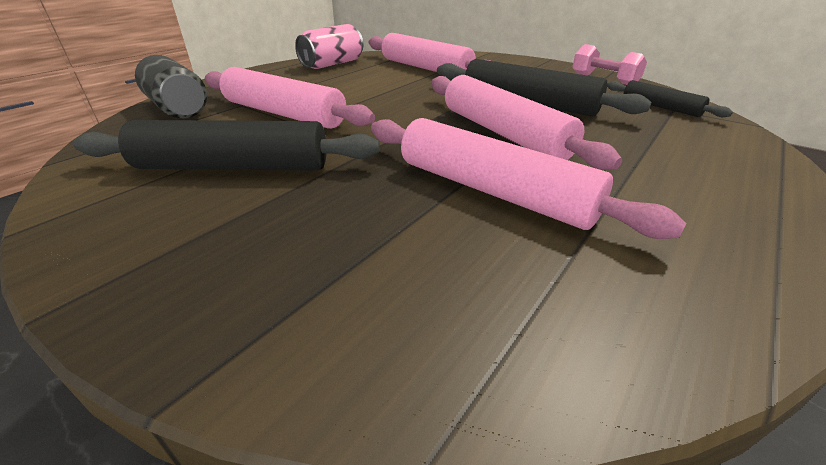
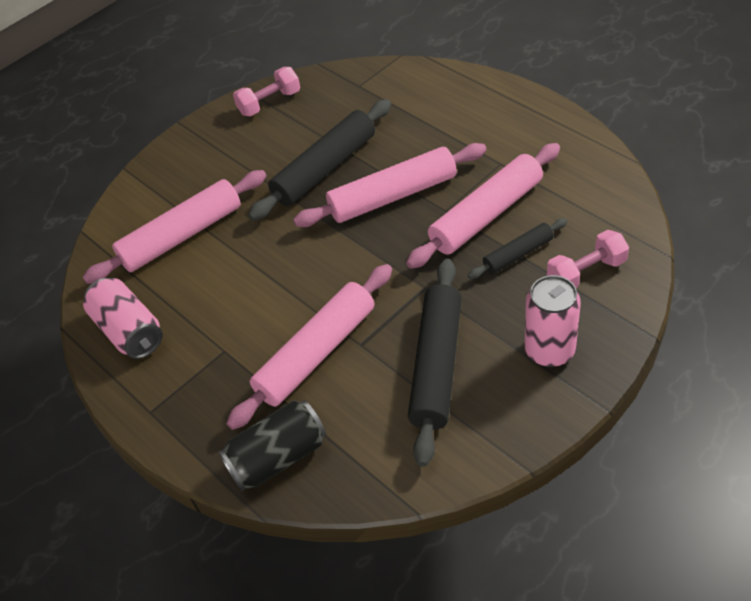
camera: 75 degrees left, 15 degrees up
(207, 251) = (549, 350): none -> pink can
(371, 295) = (586, 272): none -> pink dumbbell
(660, 107) = (352, 91): black rolling pin -> black rolling pin (518, 254)

